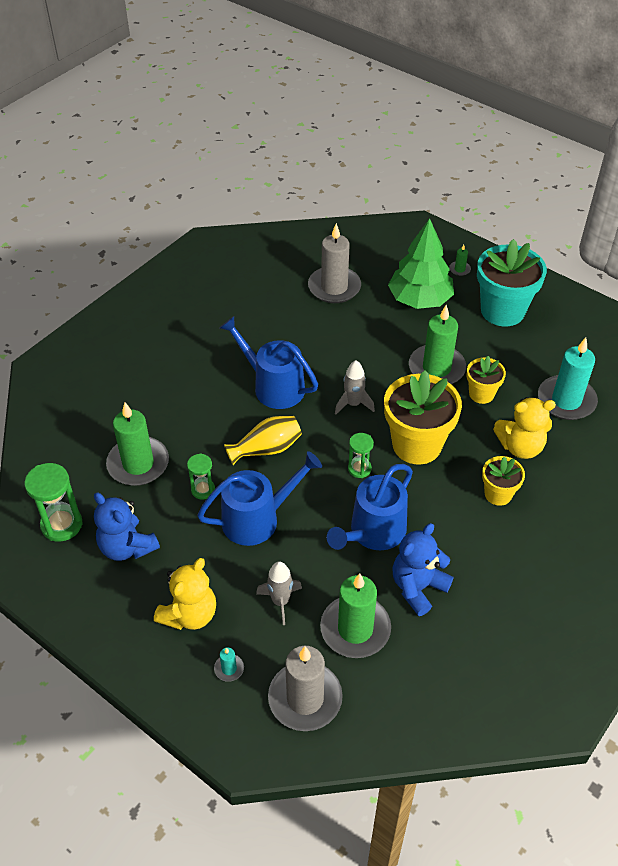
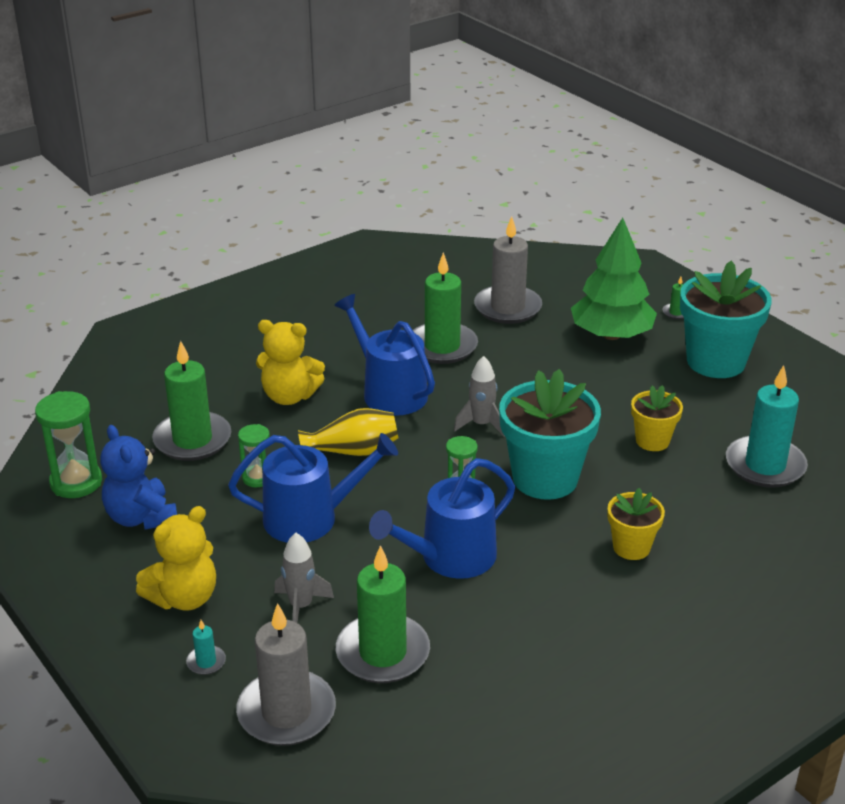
camera: 15 degrees right, 15 degrees down
(417, 445) = (545, 478): yellow flower pot -> turquoise flower pot
(418, 587) = (483, 625): blue teddy bear -> none
(436, 368) = (604, 406): green candle -> green candle (442, 346)
(520, 447) = (682, 503): yellow teddy bear -> yellow teddy bear (289, 396)

